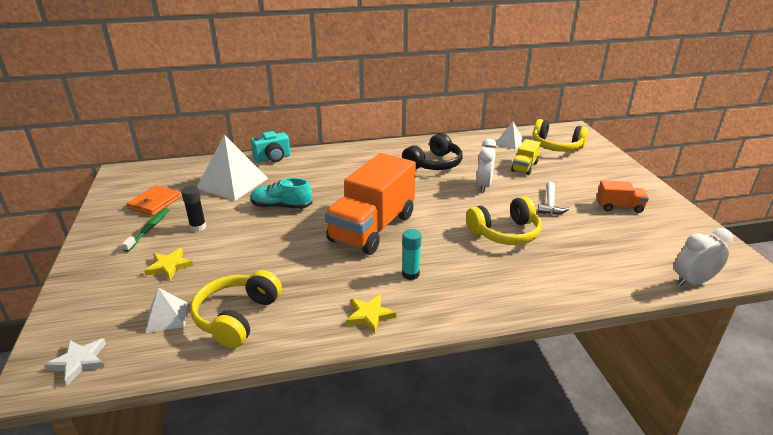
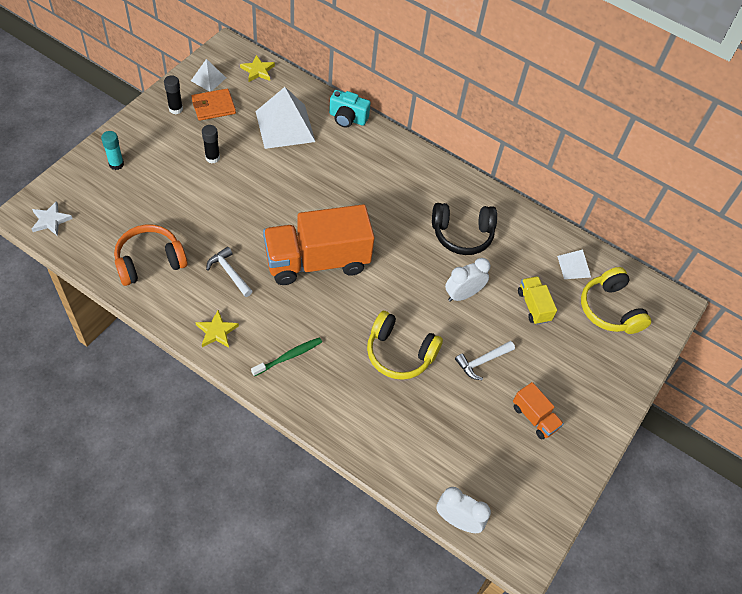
camera: 40 degrees right, 25 degrees up
(120, 221) = (175, 109): none -> black glue stick
(148, 229) = (183, 133): green toothbrush -> green toothbrush (288, 356)
(167, 317) = (117, 226): white pyramid -> white pyramid (208, 79)
(169, 266) = (159, 182): yellow star -> yellow star (258, 71)
(237, 317) = (150, 261): yellow headphones -> orange headphones
(281, 206) = (286, 183): turquoise shoe -> none
(319, 276) = (229, 272): none -> white hammer
(410, 274) = (283, 324): turquoise glue stick -> turquoise glue stick (116, 164)
(524, 167) = (533, 306): yellow truck -> yellow truck turned 90 degrees clockwise

